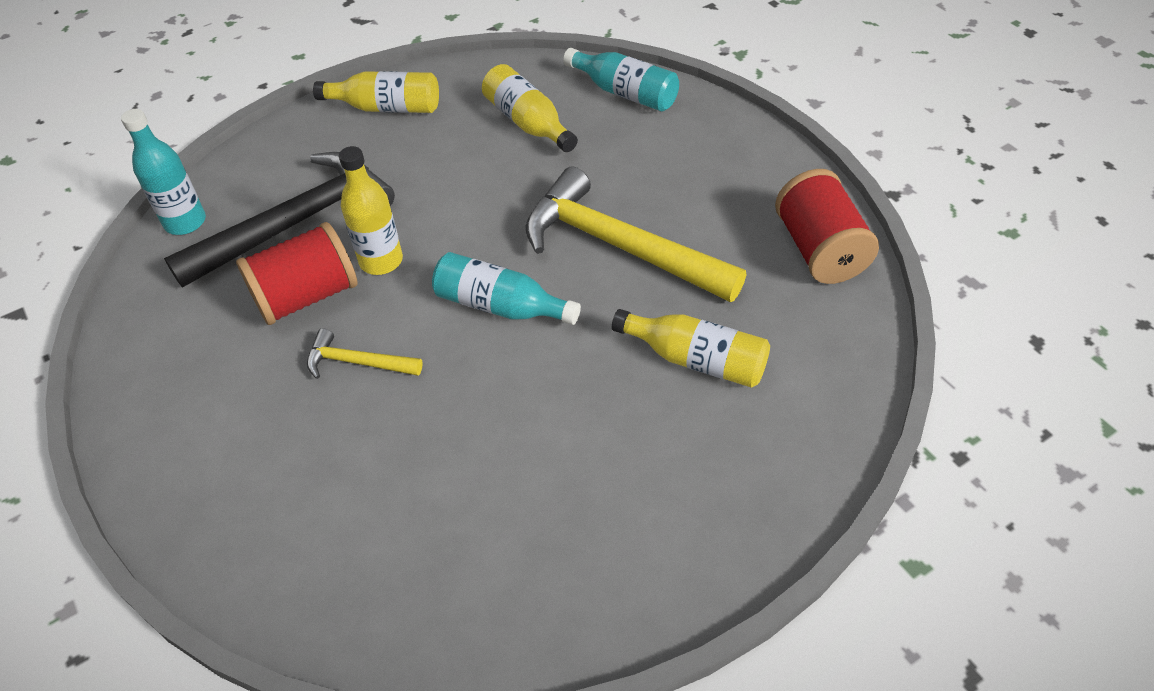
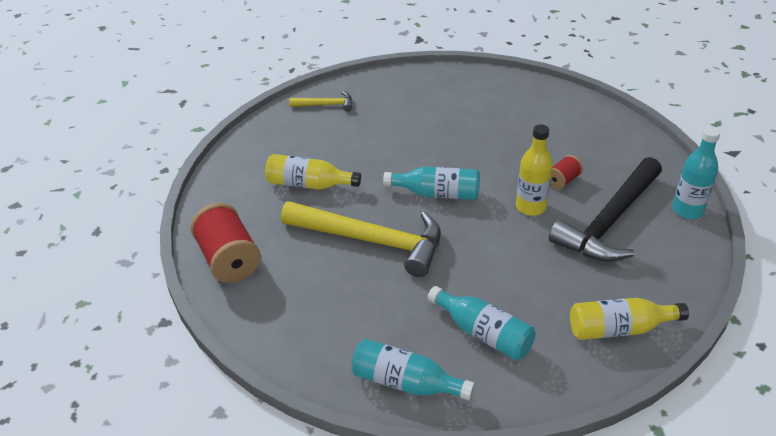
camera: 165 degrees right, 10 degrees down
(307, 296) = (562, 181): red spool -> red spool, size x0.52
(358, 362) = (505, 155): yellow hammer -> yellow hammer (326, 105)
(528, 123) = (483, 333): yellow bottle -> turquoise bottle

